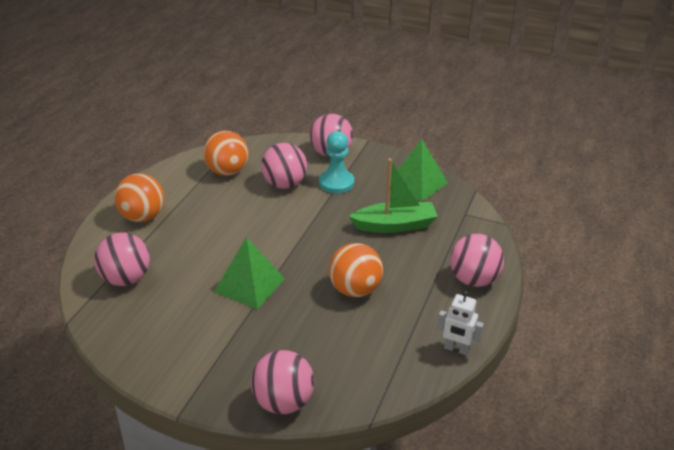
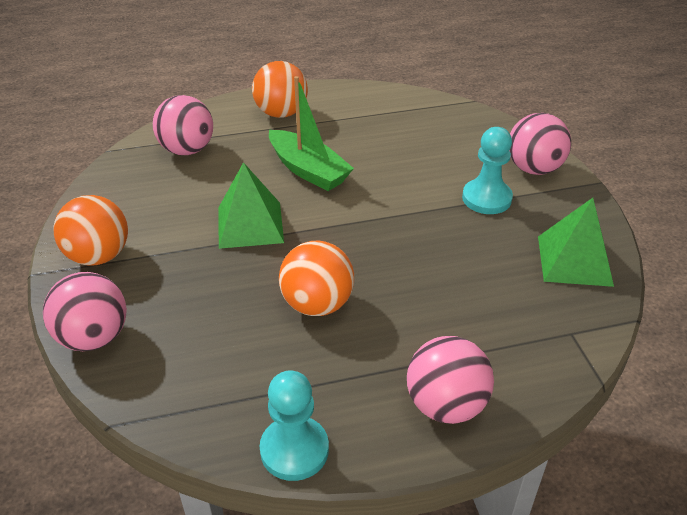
camera: 55 degrees right, 5 degrees up
(227, 172) = (408, 122): orange ball -> orange ball (99, 256)
(284, 184) = (436, 165): pink ball -> none
(394, 225) = (468, 280): green boat -> green boat (308, 170)
(456, 349) = (294, 450): white robot -> turquoise pawn

